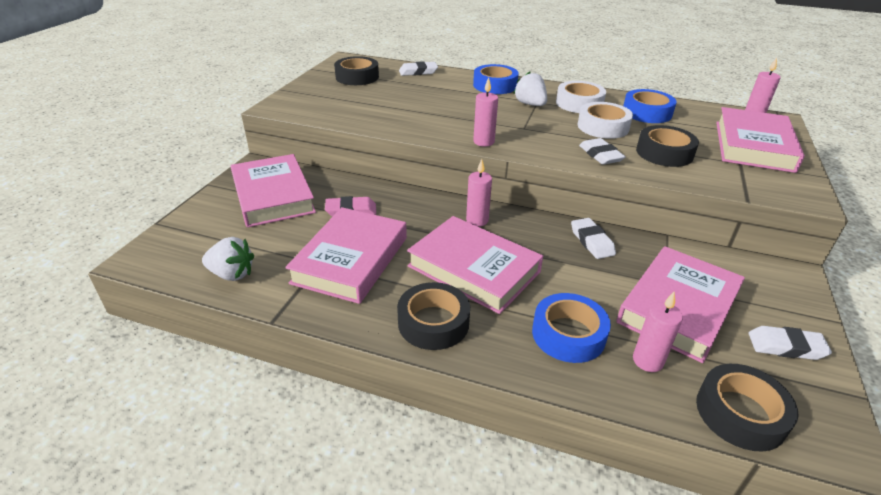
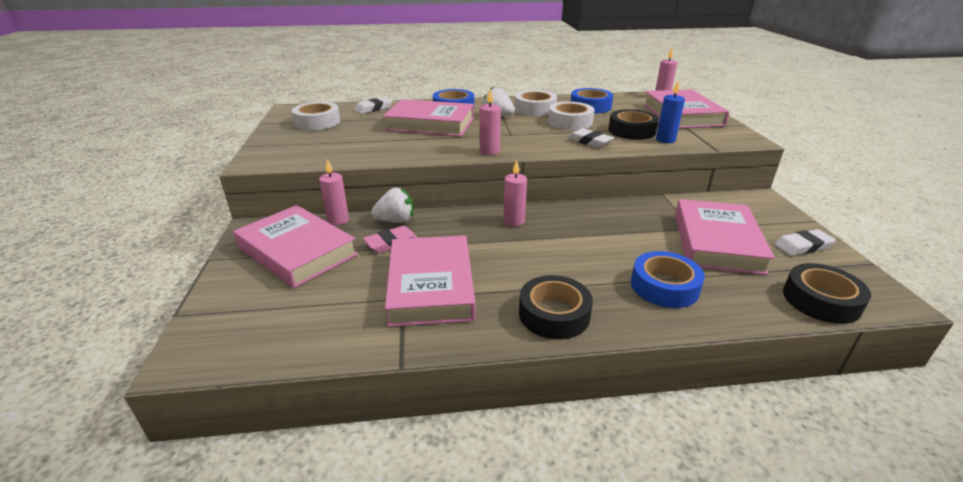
camera: 25 degrees left, 5 degrees down
(232, 274) = (316, 337): white strawberry -> white strawberry (396, 221)
(357, 77) = (317, 122): black tape -> white tape
(473, 269) = (547, 260): pink book -> pink book (430, 124)
(592, 241) = (616, 213): white eraser -> none
(647, 361) = (734, 286): pink candle -> pink candle (338, 220)
(694, 173) = (665, 140): none -> blue candle

